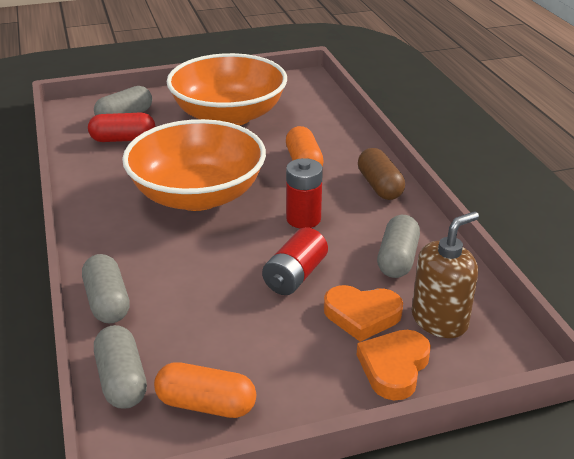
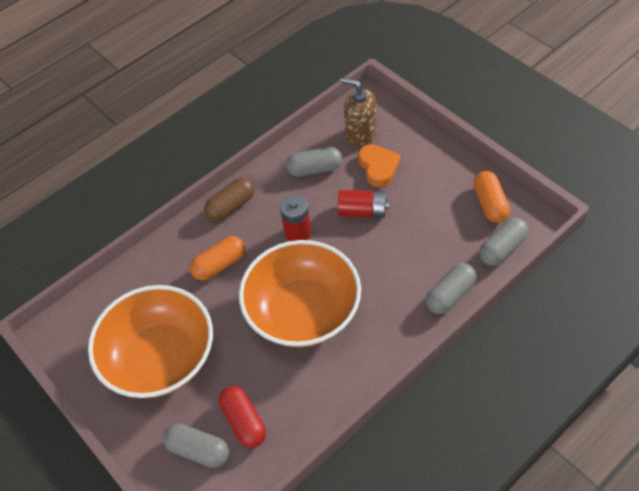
camera: 110 degrees left, 20 degrees up
(394, 367) = (410, 141): orange heart -> none

